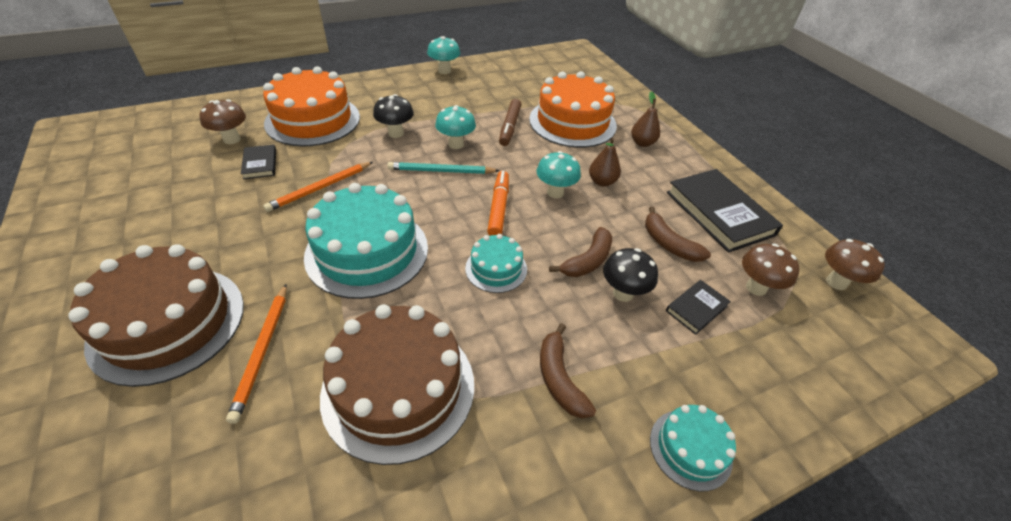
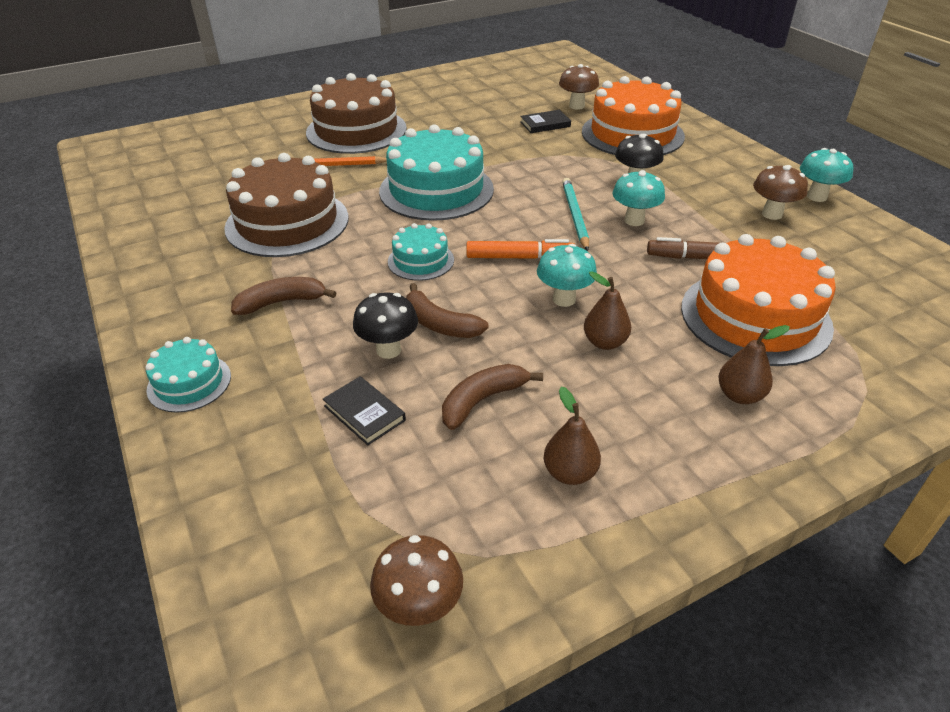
camera: 90 degrees right, 5 degrees down
(320, 188) = (519, 156): orange pencil -> none
(719, 213) = (570, 473): black book -> brown pear
(756, 288) = (402, 486): brown mushroom -> brown mushroom (772, 214)

